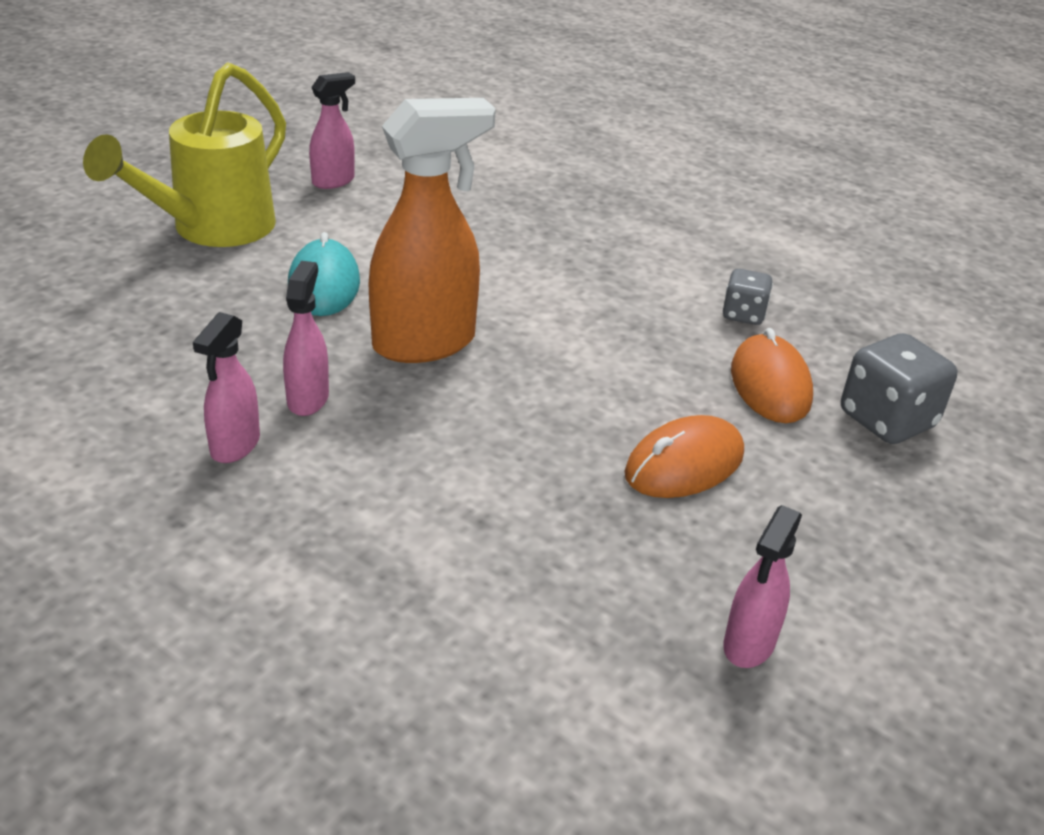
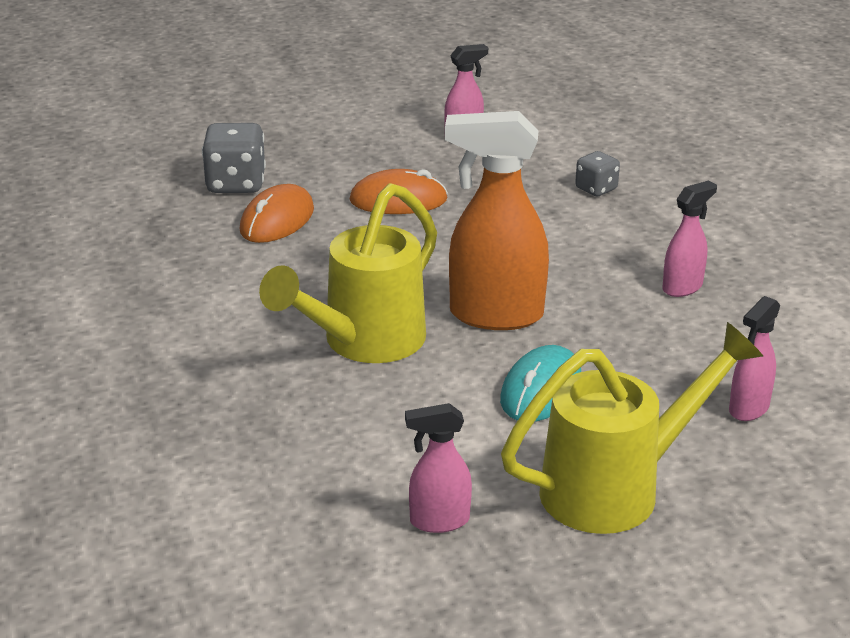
camera: 145 degrees left, 5 degrees down
(308, 399) = (614, 302): pink spray bottle -> pink spray bottle (748, 409)
(519, 280) = (362, 343): none -> yellow watering can
(743, 315) = (219, 265): grey dice -> grey dice (596, 189)

